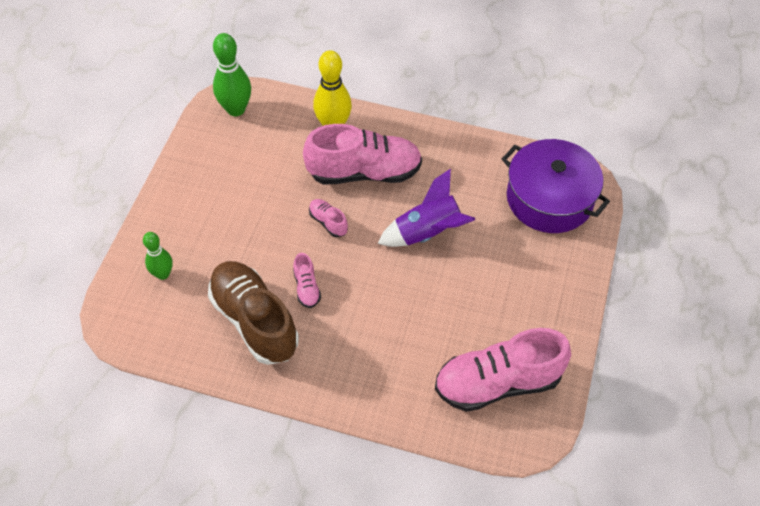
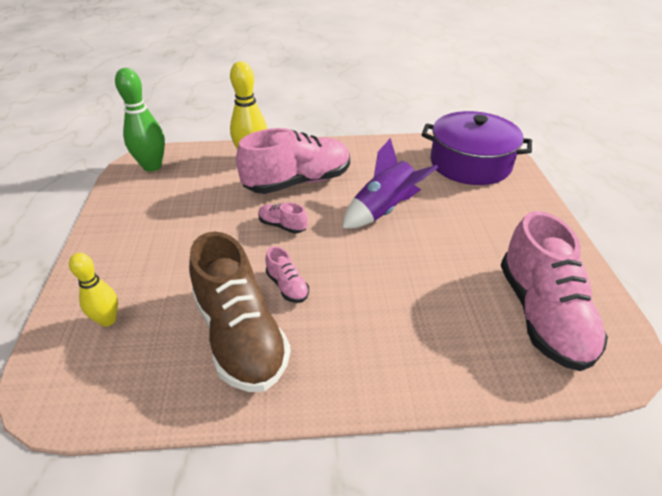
camera: 20 degrees left, 15 degrees down
(163, 274) = (108, 320): green bowling pin -> yellow bowling pin
(254, 321) = (240, 336): brown shoe -> brown shoe turned 150 degrees counterclockwise
(497, 383) = (542, 315): pink shoe -> pink shoe turned 60 degrees counterclockwise

